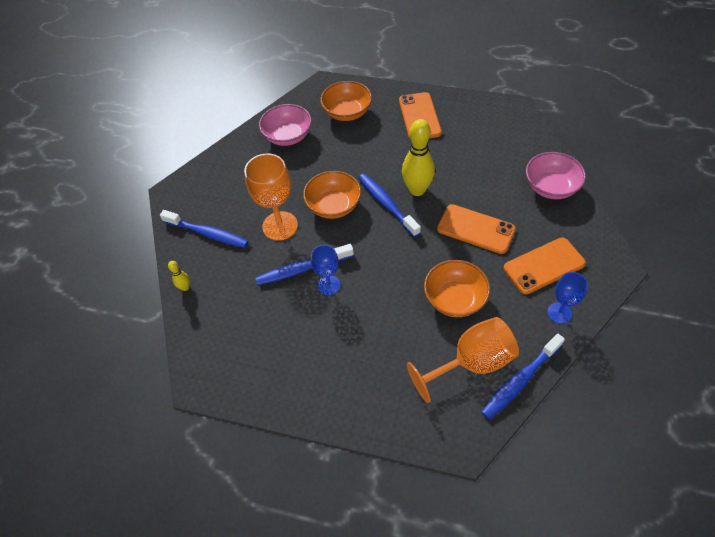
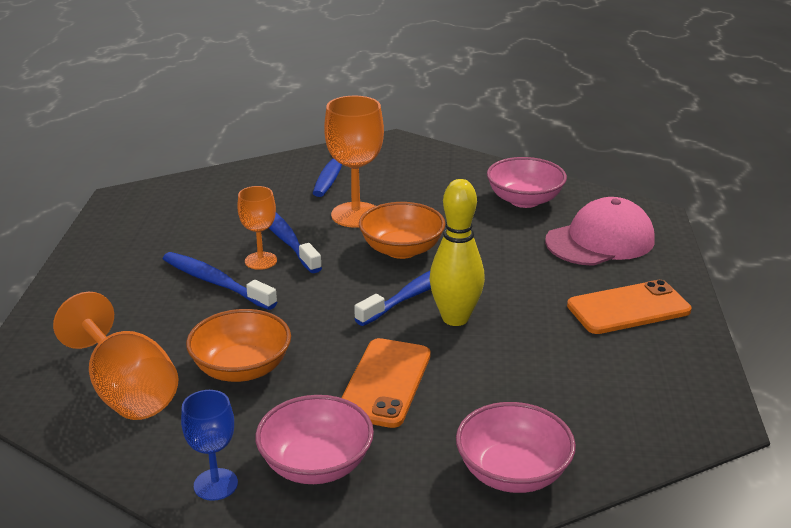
camera: 75 degrees right, 25 degrees down
(185, 287) = (251, 170): yellow bowling pin -> none
(329, 285) = (261, 261): blue goblet -> orange goblet
(347, 112) = (600, 240): orange bowl -> pink cap
(520, 381) = (90, 440): blue toothbrush -> blue toothbrush (215, 282)
(544, 266) = (316, 464): orange phone -> pink bowl

